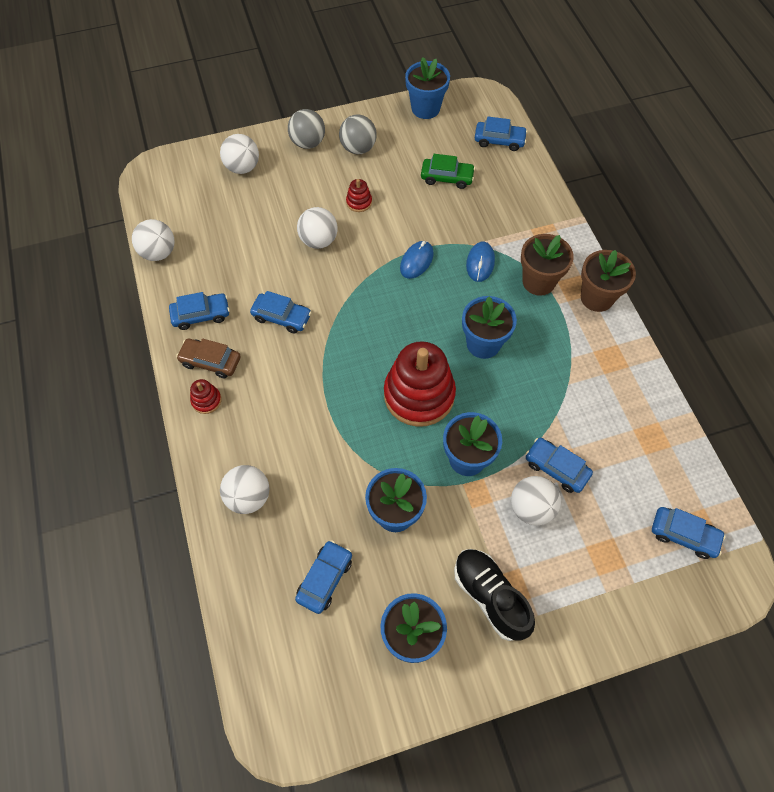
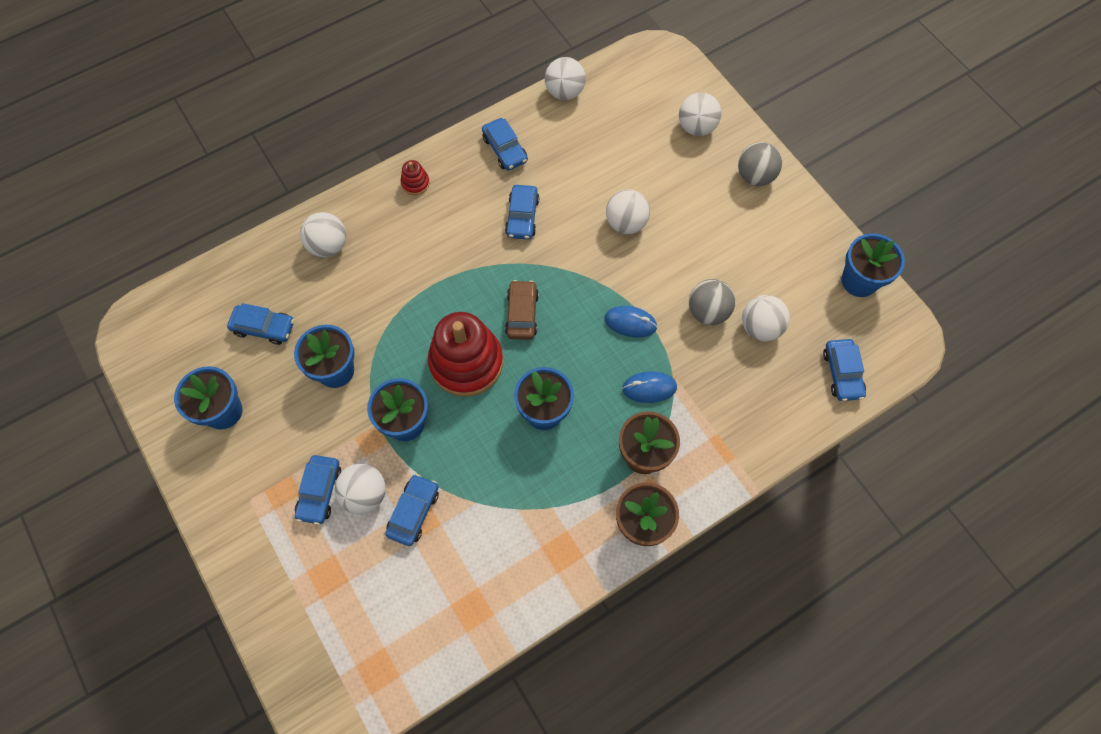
camera: 75 degrees right, 5 degrees up
(210, 361) = (456, 173): brown car -> brown car (522, 314)
(358, 148) = (767, 227): grey ball -> grey ball (707, 312)
(359, 202) = (690, 247): red stacking toy -> none
(447, 177) = (760, 327): green car -> white ball
(490, 596) = (269, 472): black shoe -> none
(683, 535) = (364, 655): blue car -> blue car (320, 492)

